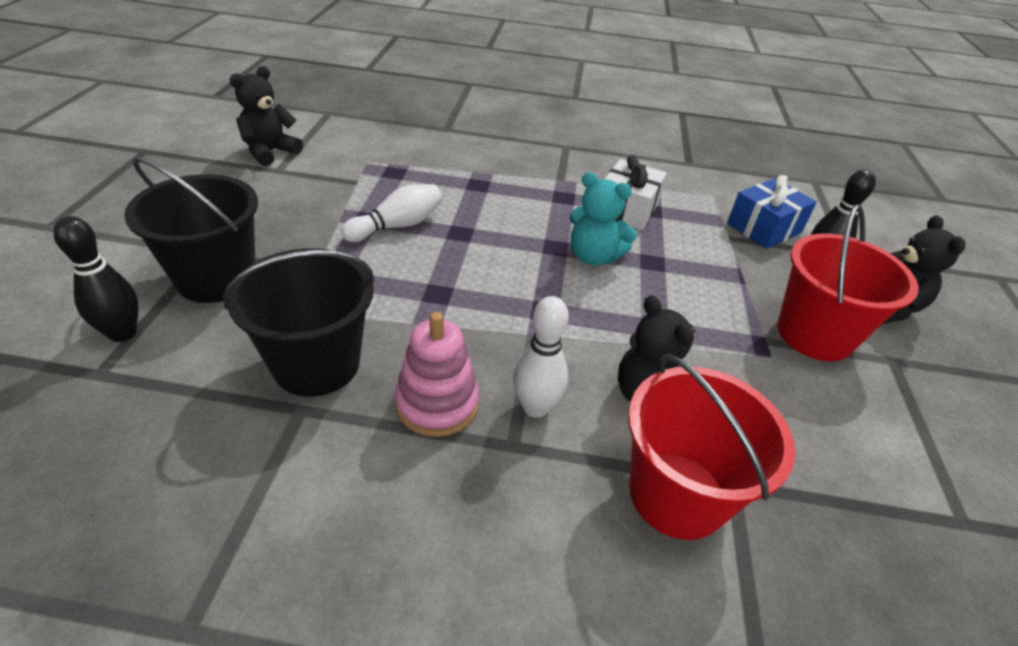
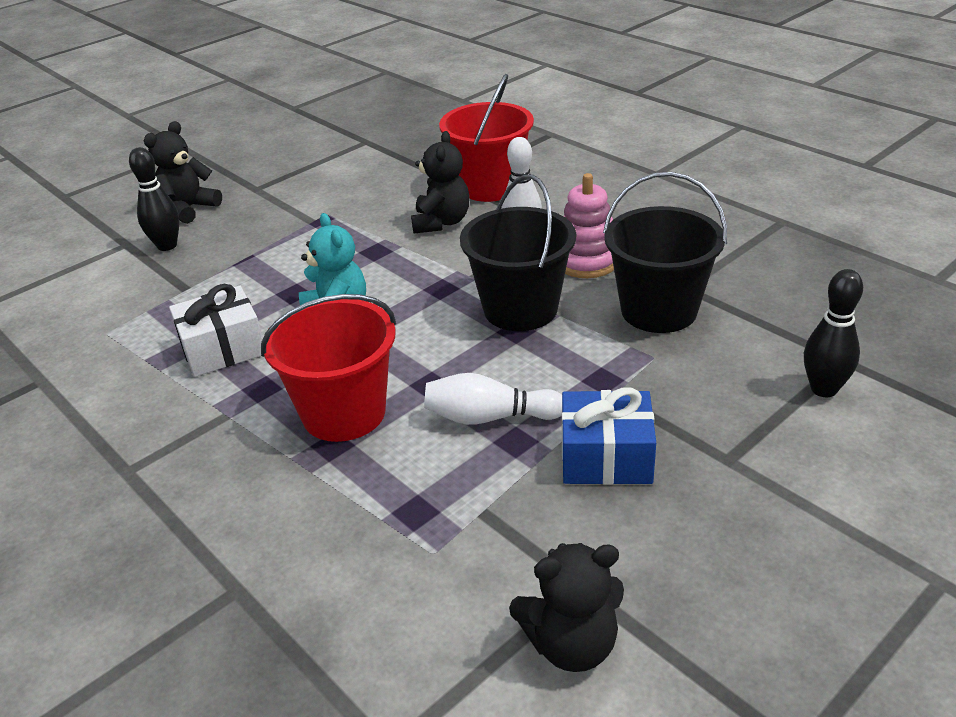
camera: 135 degrees left, 5 degrees down
(216, 278) = (723, 418): black bucket -> black bucket (520, 309)
(764, 228) = (138, 285): blue gift -> blue gift (606, 457)
(814, 334) = (274, 213): red bucket -> red bucket (344, 413)

